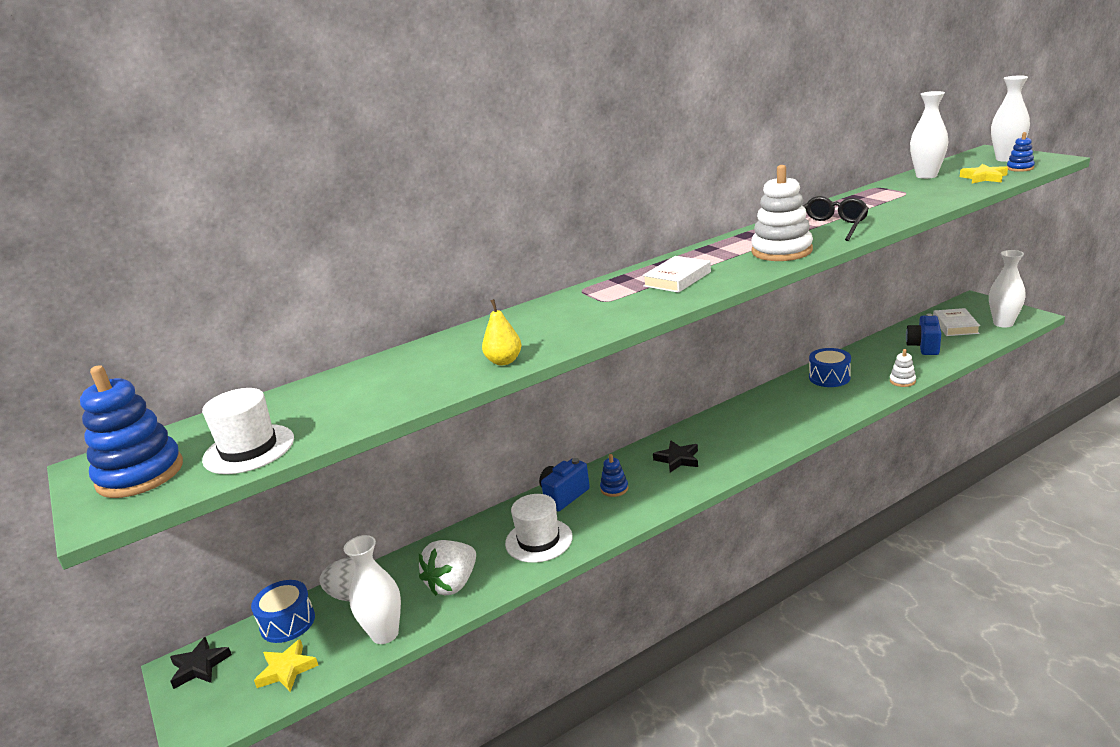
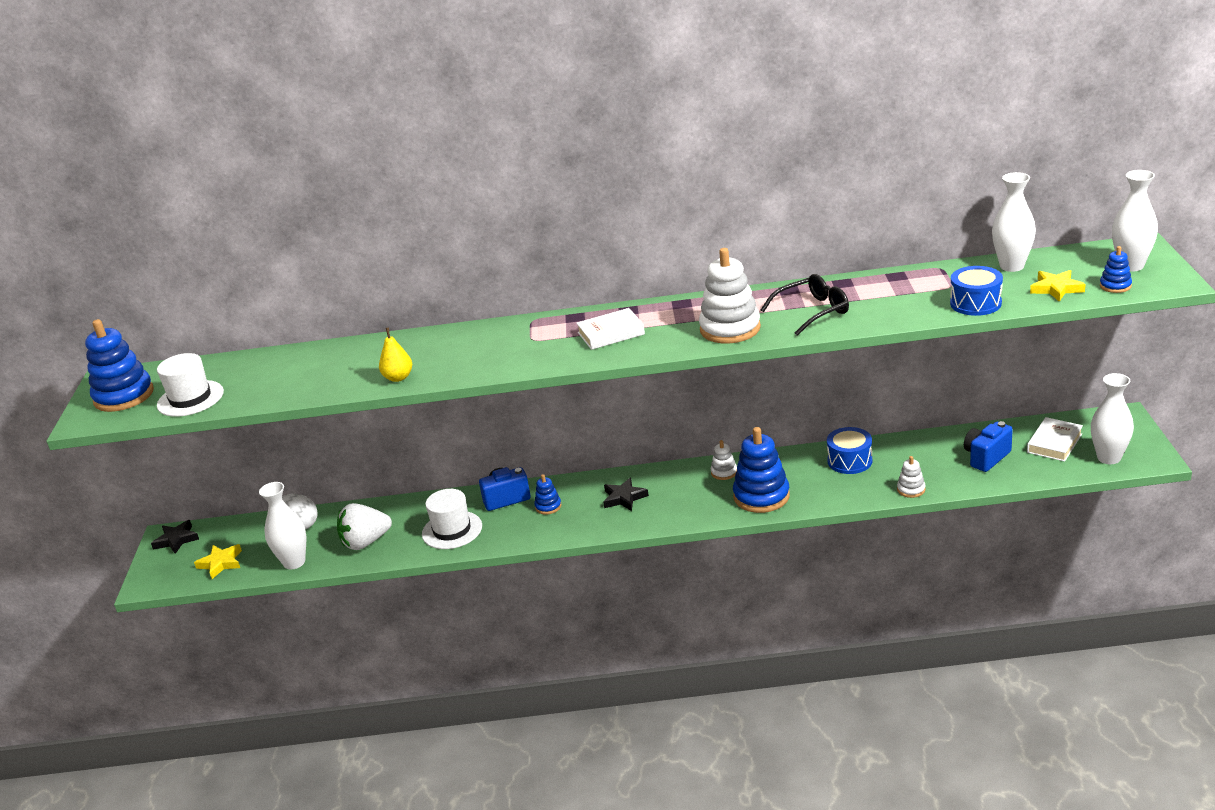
camera: 30 degrees right, 5 degrees up
(287, 622) = (246, 529): blue drum -> blue drum (975, 303)
(740, 414) = (724, 472): none -> white stacking toy
(795, 421) = (761, 496): none -> blue stacking toy

